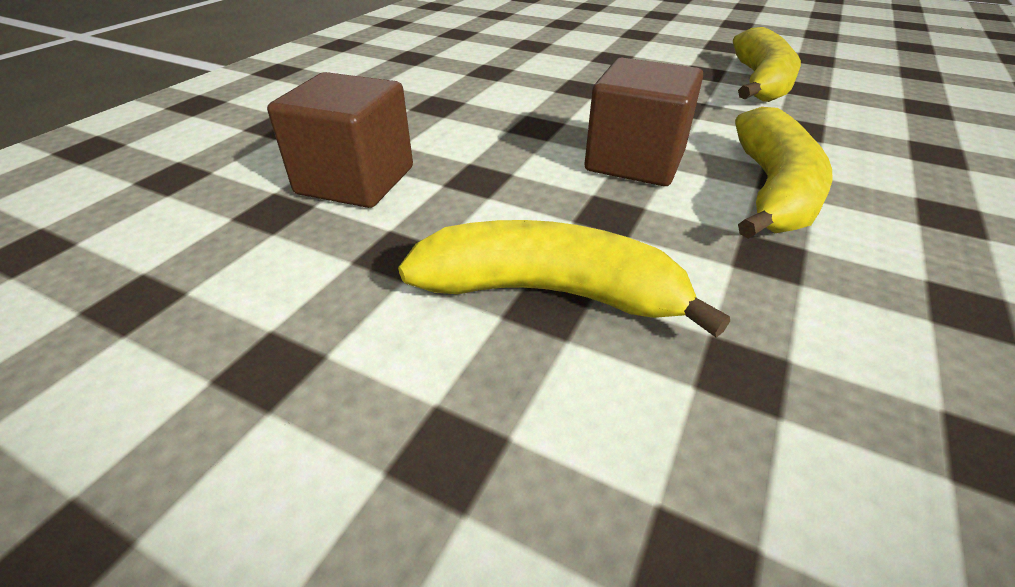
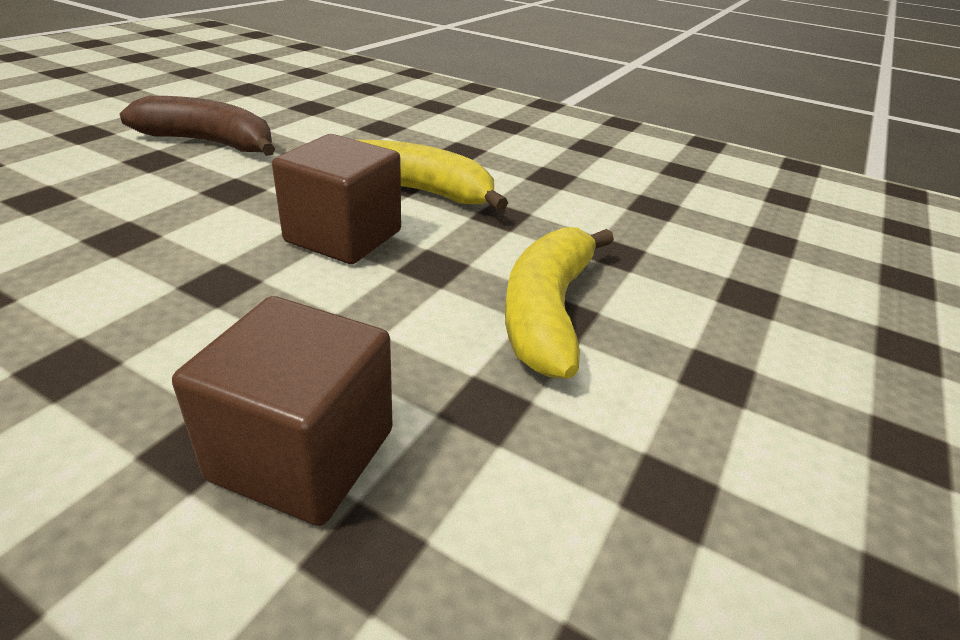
camera: 90 degrees left, 5 degrees down
(760, 82) = (210, 143): yellow banana -> brown banana

